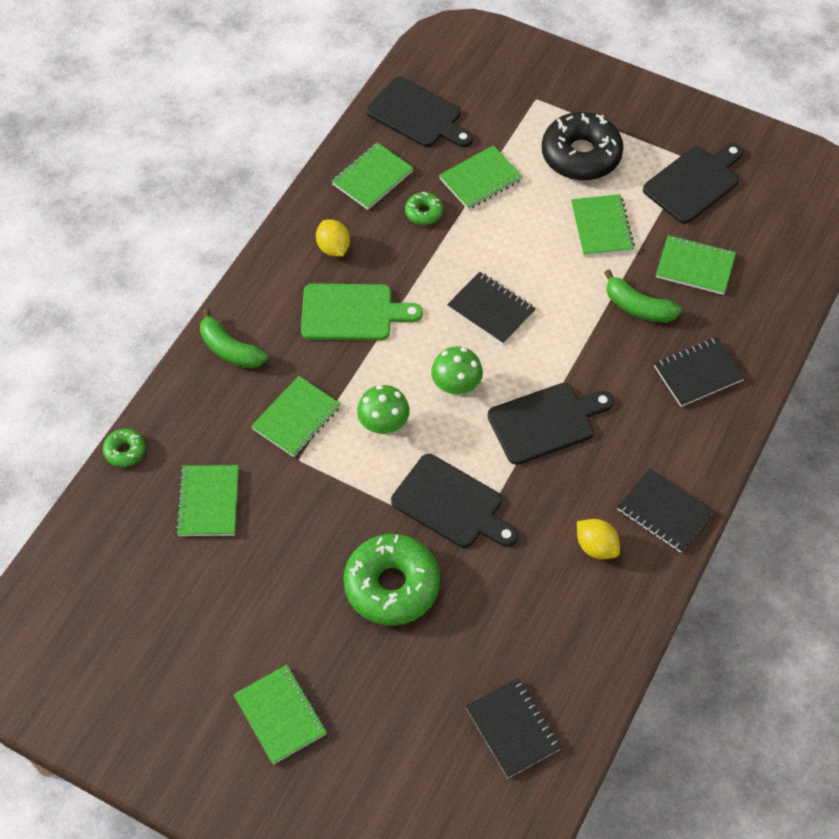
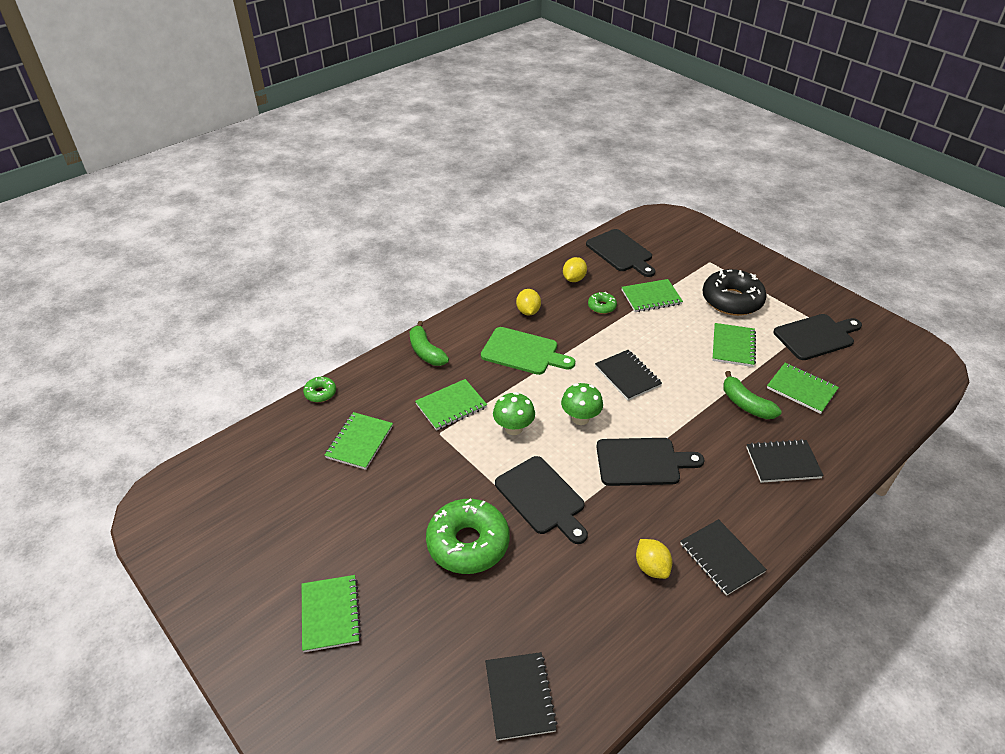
camera: 20 degrees right, 15 degrees down
(372, 178) = (574, 279): green notebook -> yellow lemon

